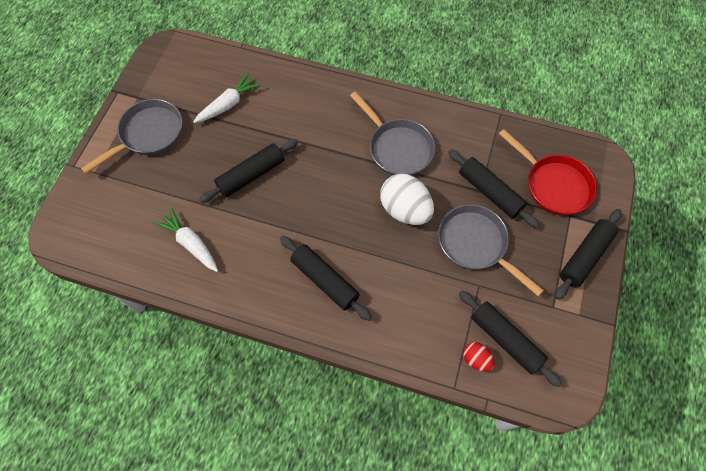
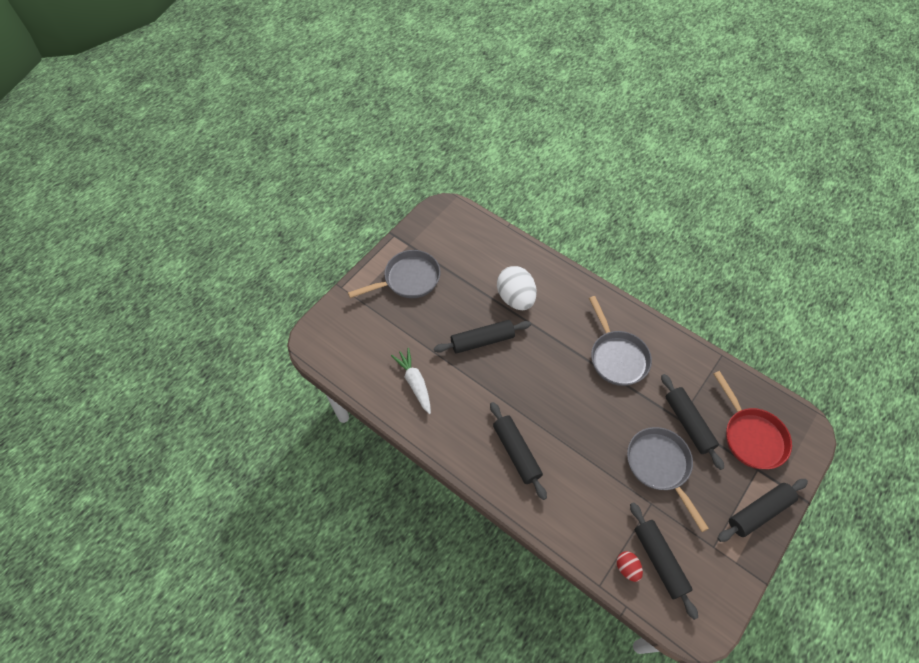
camera: 20 degrees right, 5 degrees down
(228, 104) = (482, 273): white carrot -> none
(405, 210) = (606, 414): white egg -> white egg (515, 298)

